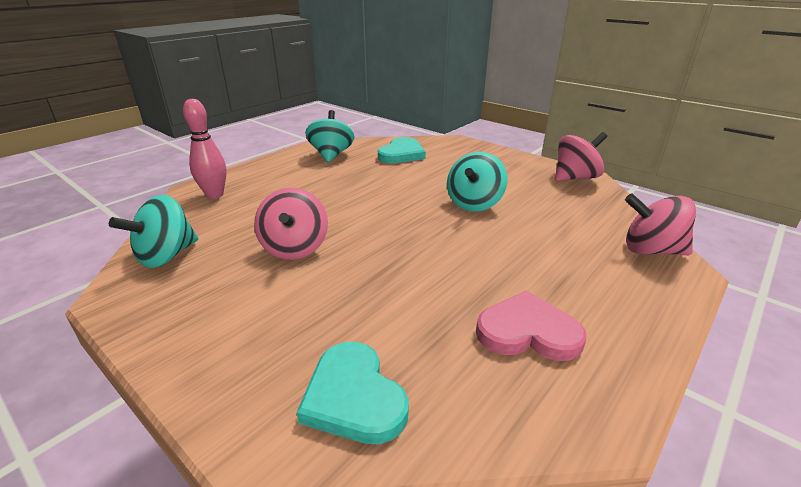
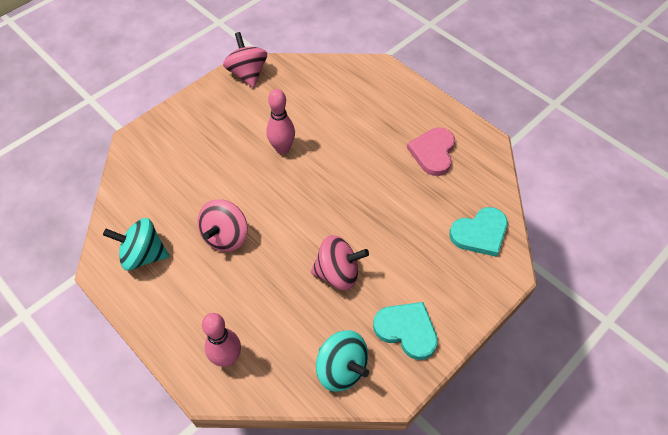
camera: 85 degrees left, 25 degrees up
(401, 154) = (159, 189): turquoise heart -> turquoise heart (406, 330)
(474, 203) = (282, 148): turquoise spinning top -> pink bowling pin
(651, 250) = (359, 72): pink spinning top -> pink spinning top (226, 236)

